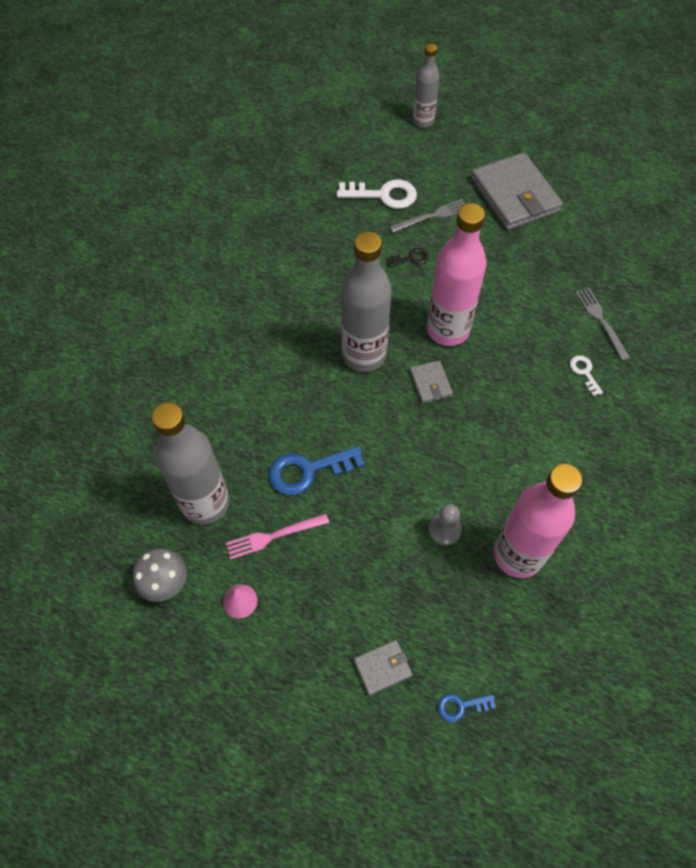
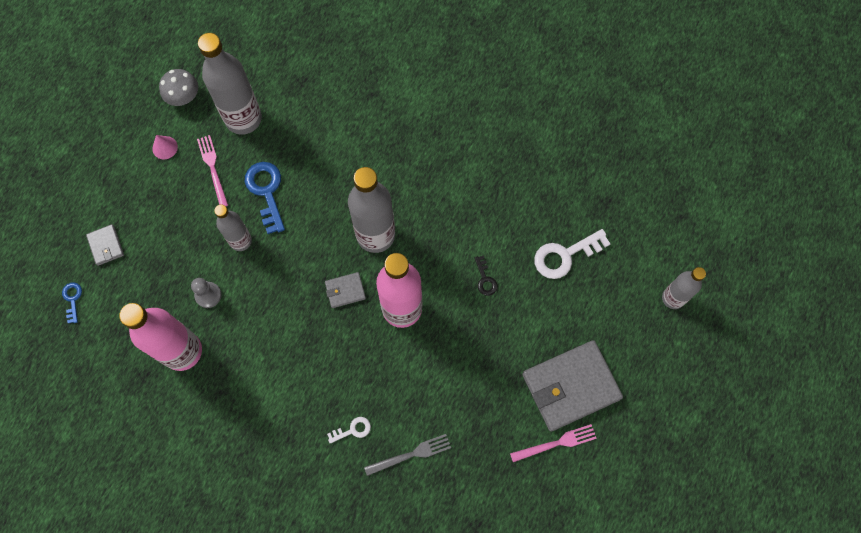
camera: 90 degrees right, 10 degrees up
(373, 496) = (240, 241): none -> grey bottle
(383, 195) = (565, 255): white key -> white key turned 60 degrees clockwise
(431, 216) = (539, 301): grey fork -> none
(570, 208) = (556, 443): none -> pink fork

